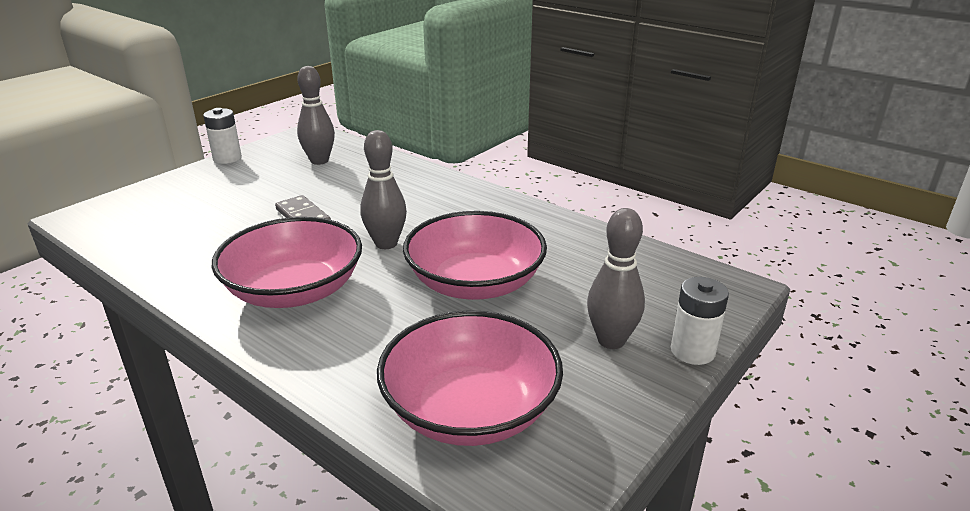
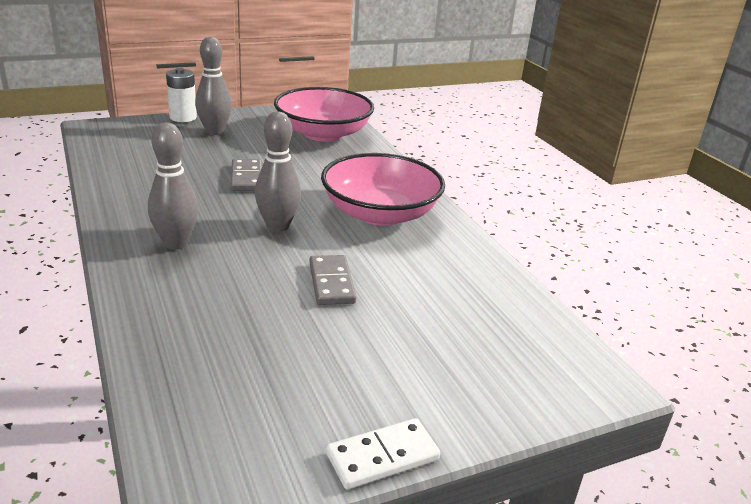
camera: 155 degrees left, 0 degrees up
(227, 158) = (382, 456): white battery -> white domino
(319, 161) = (242, 384): grey bowling pin -> grey bowling pin (176, 243)
(475, 283) = (247, 178): pink bowl -> grey domino

